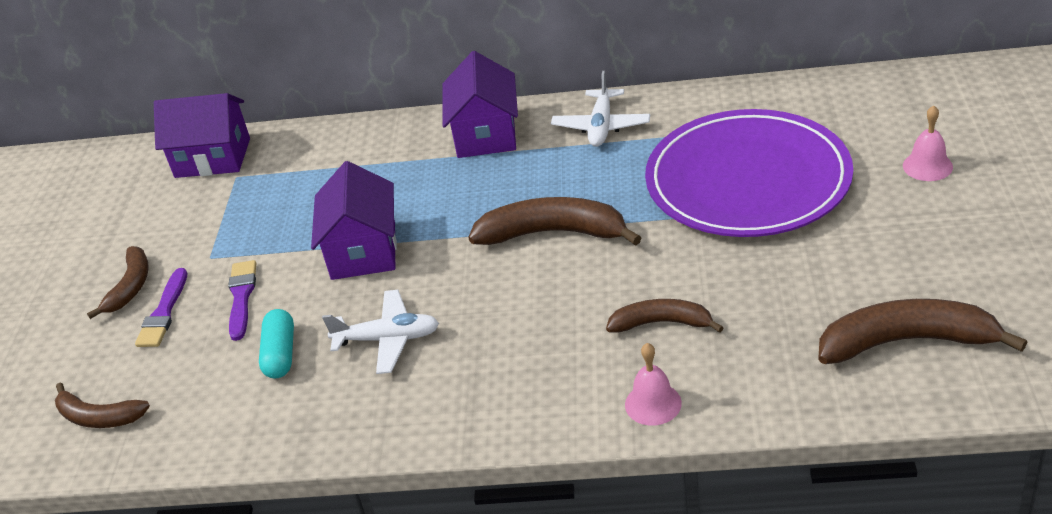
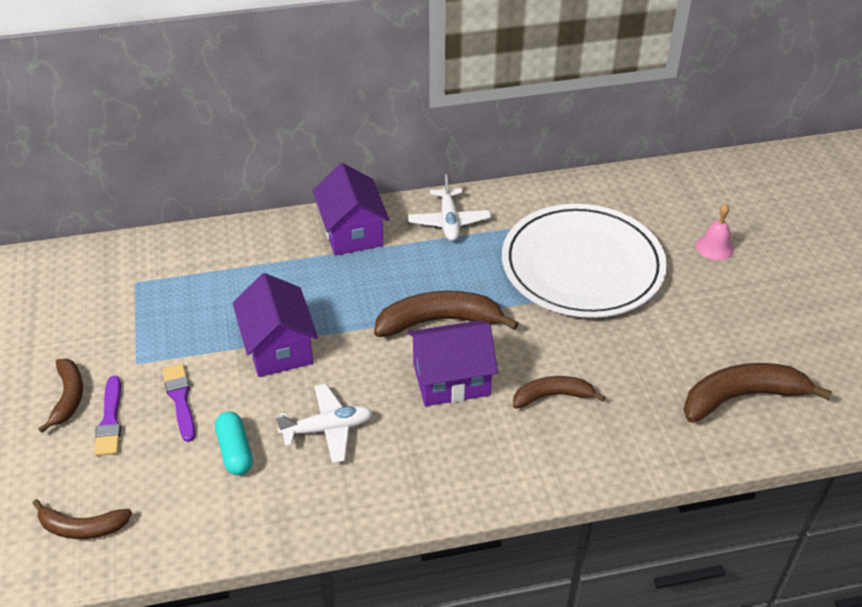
camera: 20 degrees left, 5 degrees up
(212, 158) = (105, 264): purple house -> purple house (451, 379)
(653, 404) = (567, 467): pink bell -> none
(747, 180) = (582, 265): purple plate -> white plate

